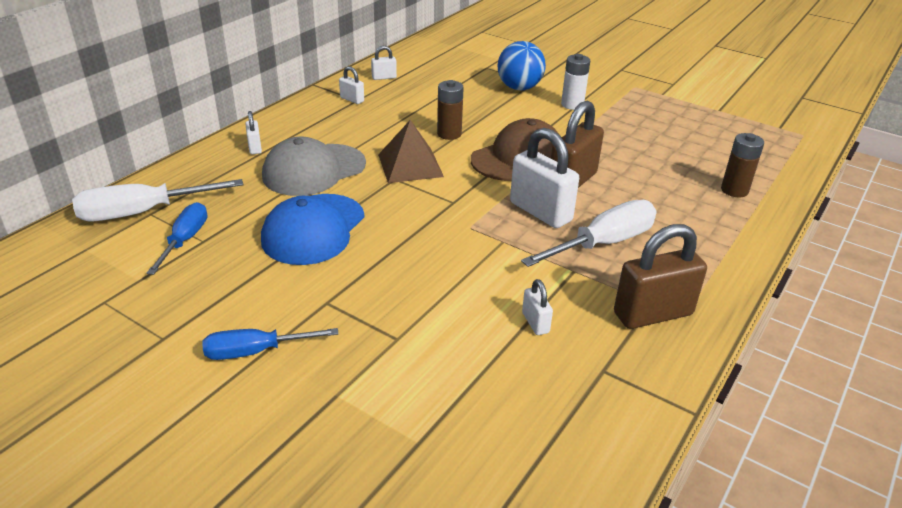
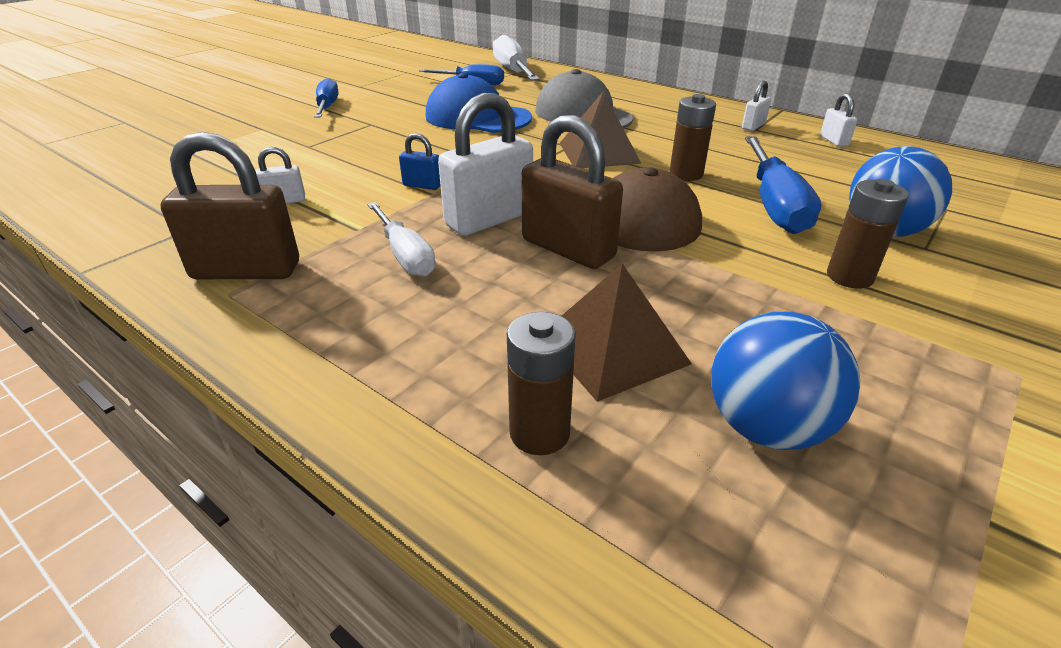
camera: 95 degrees right, 0 degrees up
(255, 147) = (622, 94): white padlock -> none
(488, 248) = (422, 185): none -> blue padlock
(494, 111) = (775, 206): none -> blue screwdriver
(572, 105) = (849, 277): white battery -> brown battery
(604, 243) = (406, 256): white screwdriver -> white screwdriver, size x0.66
(653, 314) = (246, 271): brown padlock -> brown padlock turned 75 degrees counterclockwise
(666, 170) = (613, 349): none -> brown pyramid
(698, 140) = (766, 427): none -> blue ball

